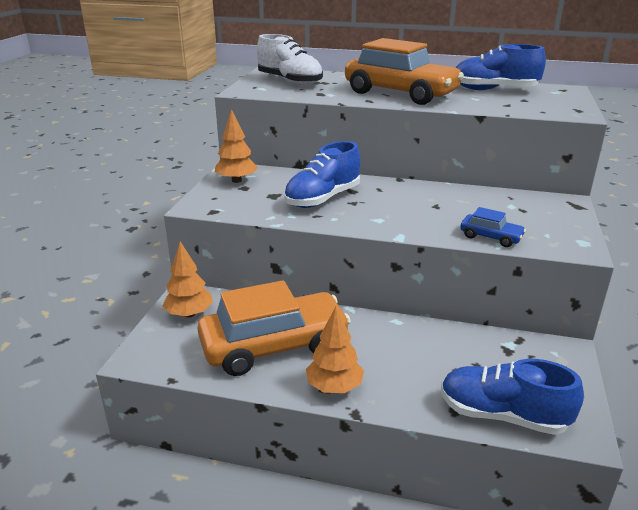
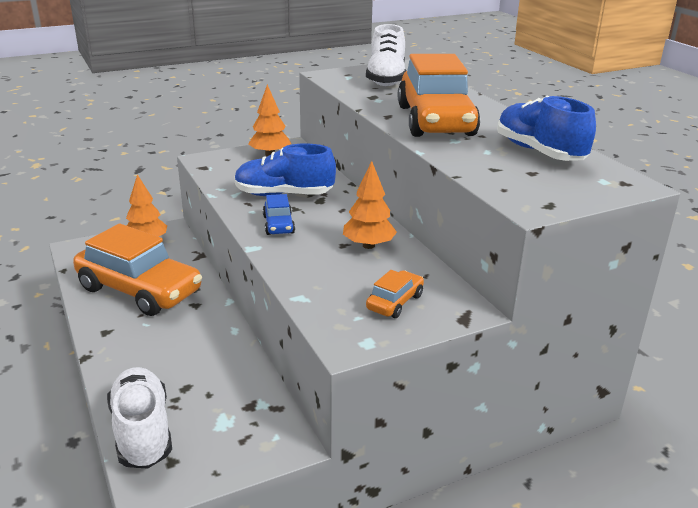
camera: 50 degrees right, 0 degrees up
(334, 387) = (110, 335): orange tree -> orange tree (368, 245)
(490, 237) = (309, 289): blue car -> blue car (278, 225)
(502, 415) = (142, 432): blue shoe -> white shoe
(537, 217) = (395, 302): none -> orange car

